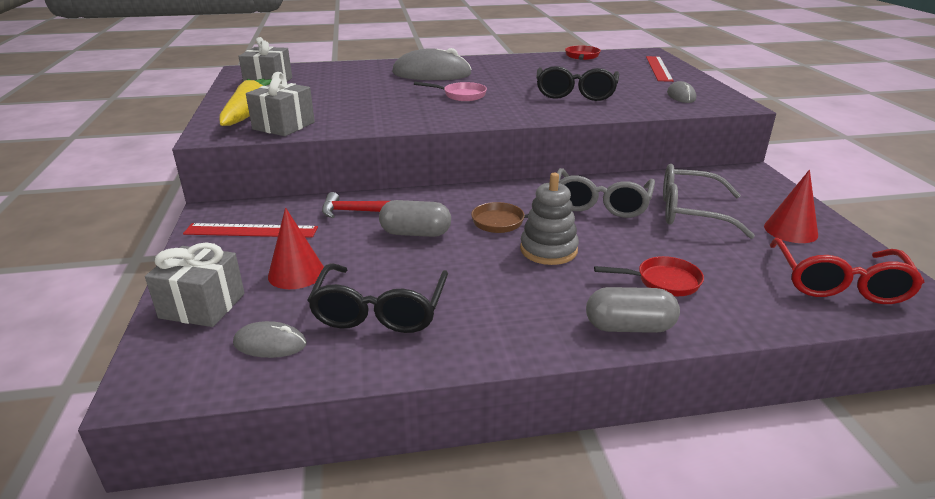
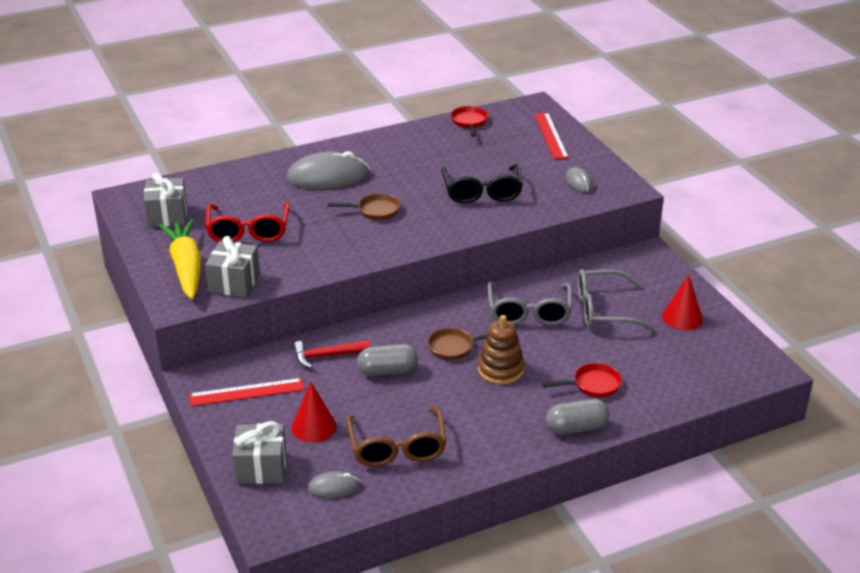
camera: 15 degrees left, 5 degrees up
(380, 311) = (397, 447): black glasses -> brown glasses
(461, 95) = (375, 211): pink pan -> brown pan
(548, 250) = (500, 370): grey stacking toy -> brown stacking toy
(839, 283) = (715, 365): red glasses -> red glasses (248, 231)

